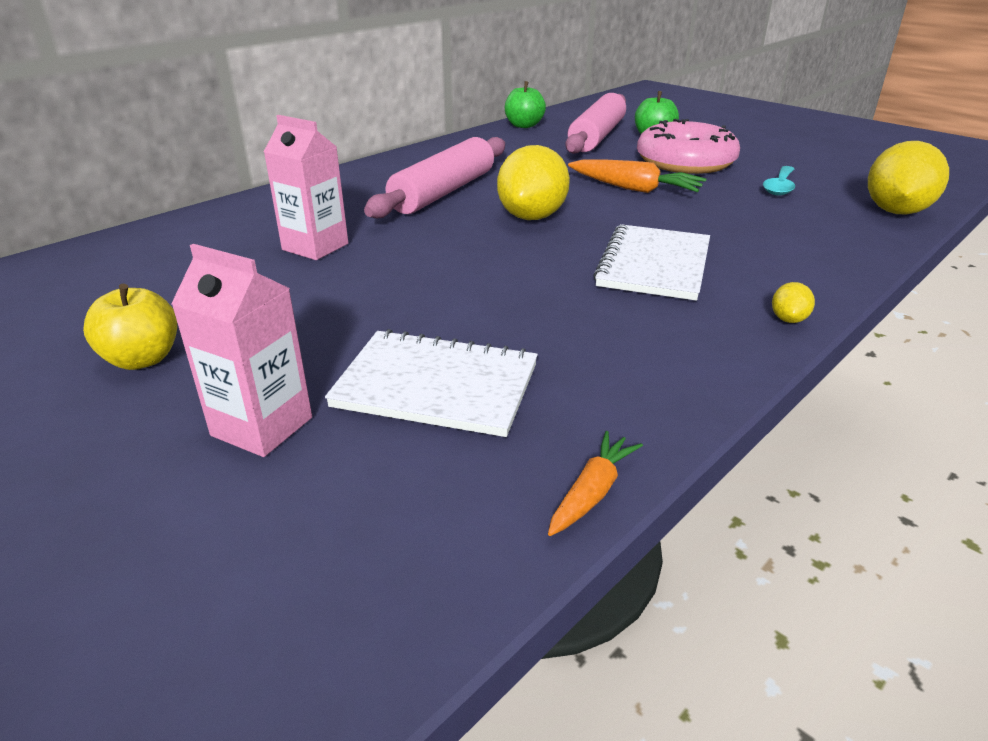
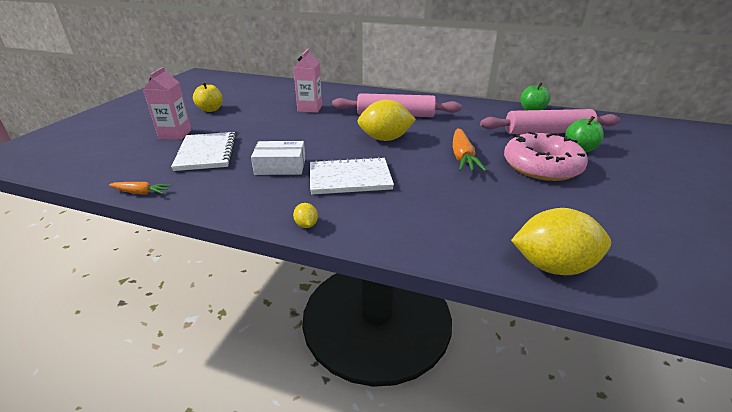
camera: 65 degrees right, 0 degrees up
(570, 312) = (280, 166): none -> white box
(779, 187) = (539, 207): turquoise spoon -> none
(788, 319) = (306, 225): yellow lemon -> yellow lemon turned 75 degrees clockwise

